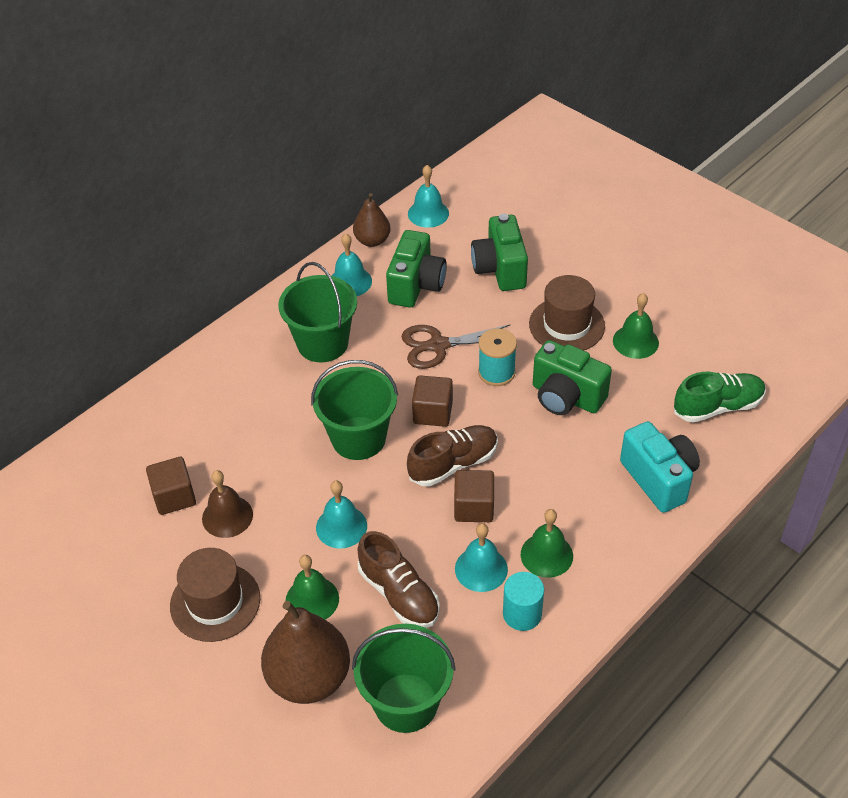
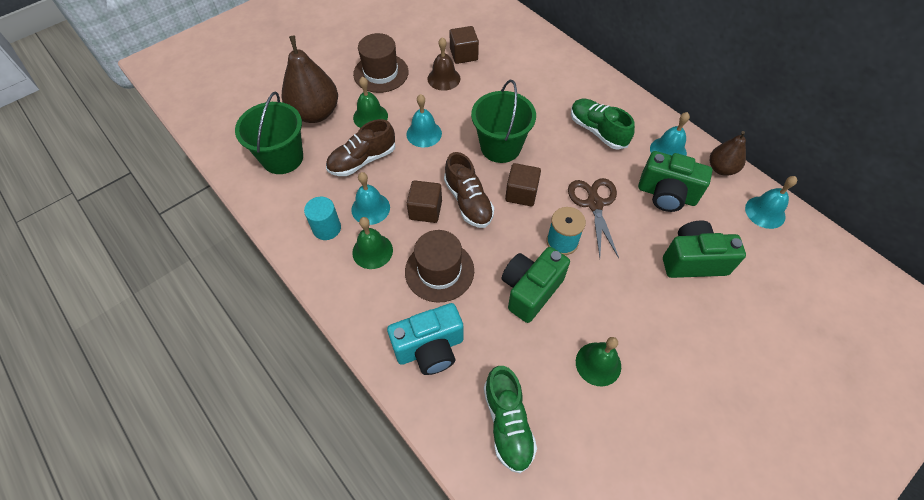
camera: 95 degrees right, 10 degrees up
(322, 343) = (597, 131): green bucket -> green shoe
(566, 325) = (620, 305): brown hat -> brown hat (439, 271)

